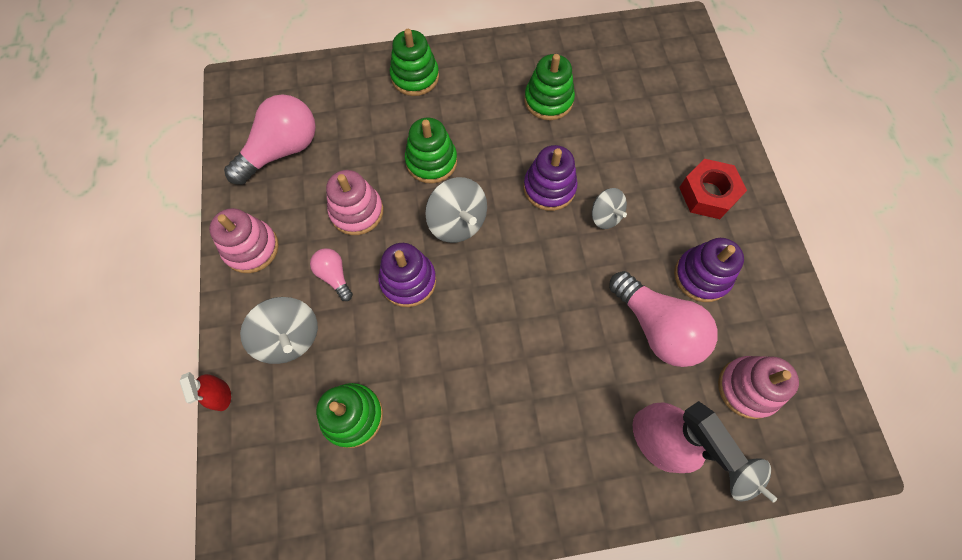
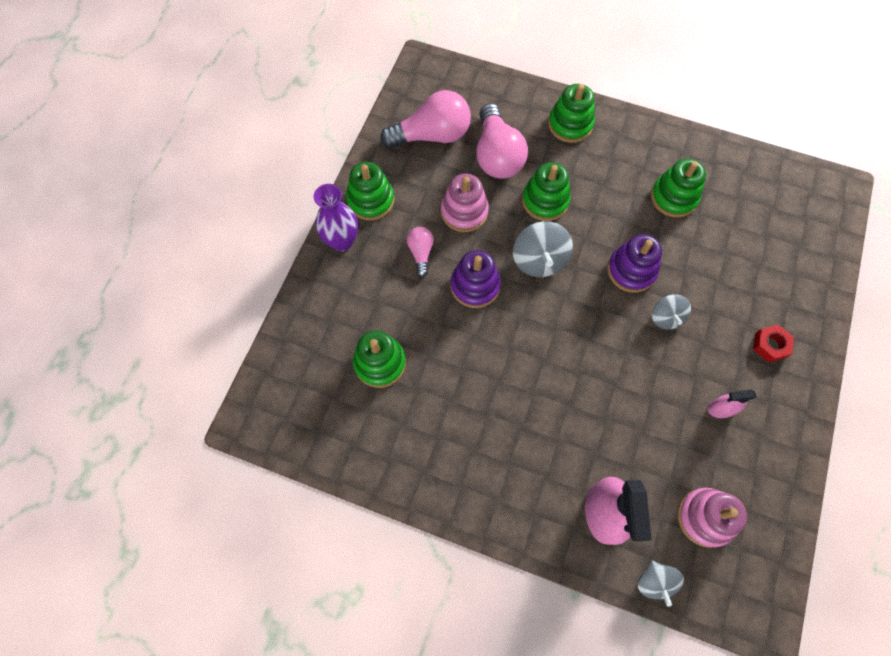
camera: 30 degrees right, 0 degrees up
(220, 395) = (295, 296): red spray bottle -> none
(242, 307) = (342, 241): none -> purple vase
(251, 248) = (371, 200): pink stacking toy -> green stacking toy
(289, 337) = (364, 281): grey spinning top -> none
(657, 328) = (656, 429): pink light bulb -> pink light bulb (497, 155)
(701, 276) = (721, 409): purple stacking toy -> pink spray bottle
(708, 194) = (770, 345): red nut -> red nut, size x0.65

